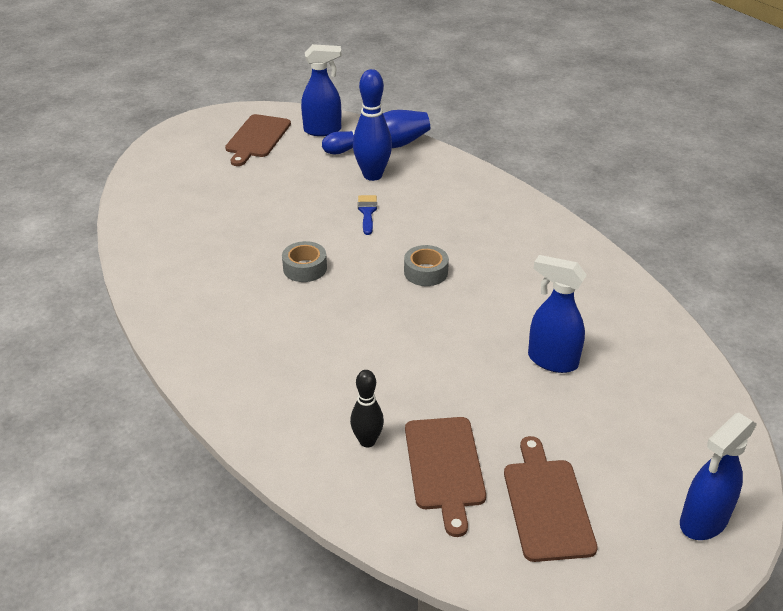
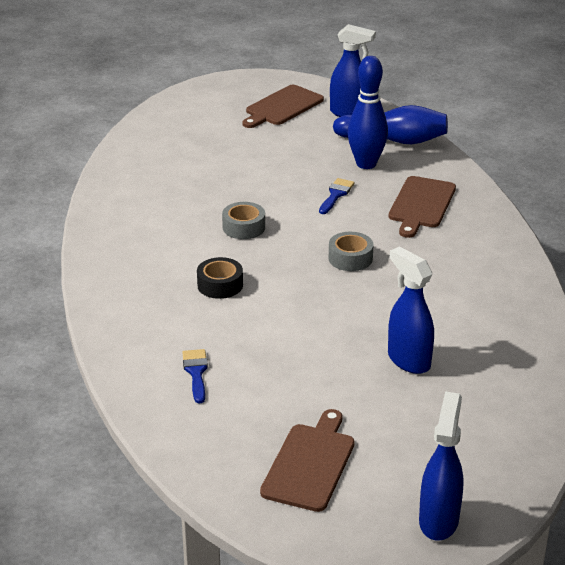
camera: 25 degrees right, 5 degrees down
(324, 336) = (220, 285): none -> black tape
(367, 441) = (196, 373): black bowling pin -> blue brush
(445, 467) = (245, 410): brown cutting board -> brown cutting board (421, 204)
(703, 522) = (438, 520): blue spray bottle -> blue spray bottle turned 120 degrees clockwise

